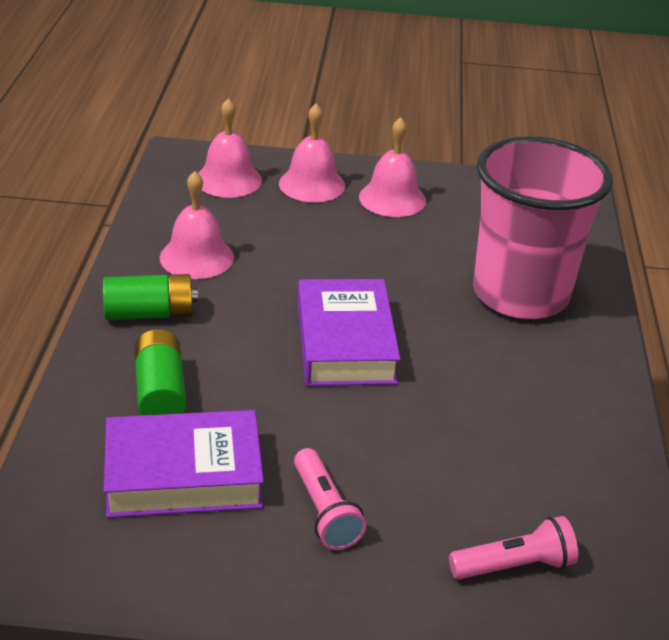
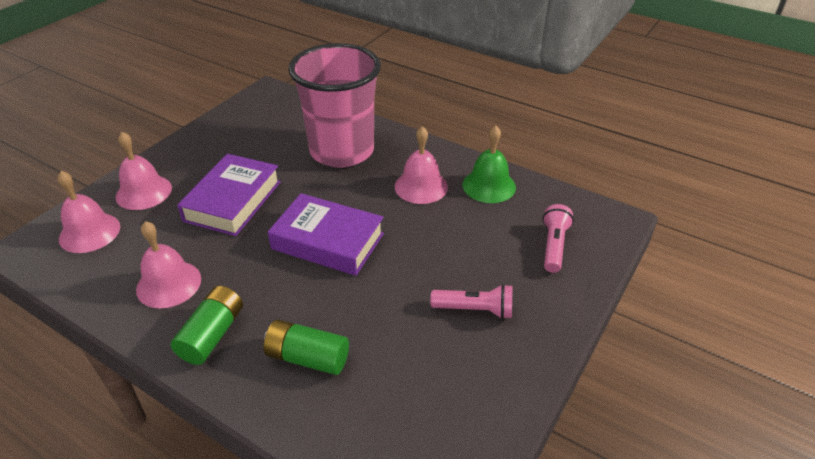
camera: 60 degrees left, 5 degrees up
(183, 475) = (402, 372): purple book -> purple book (233, 201)
(392, 198) = (200, 162): pink bell -> pink bell (421, 186)
(586, 457) = (489, 186): none -> green bell

